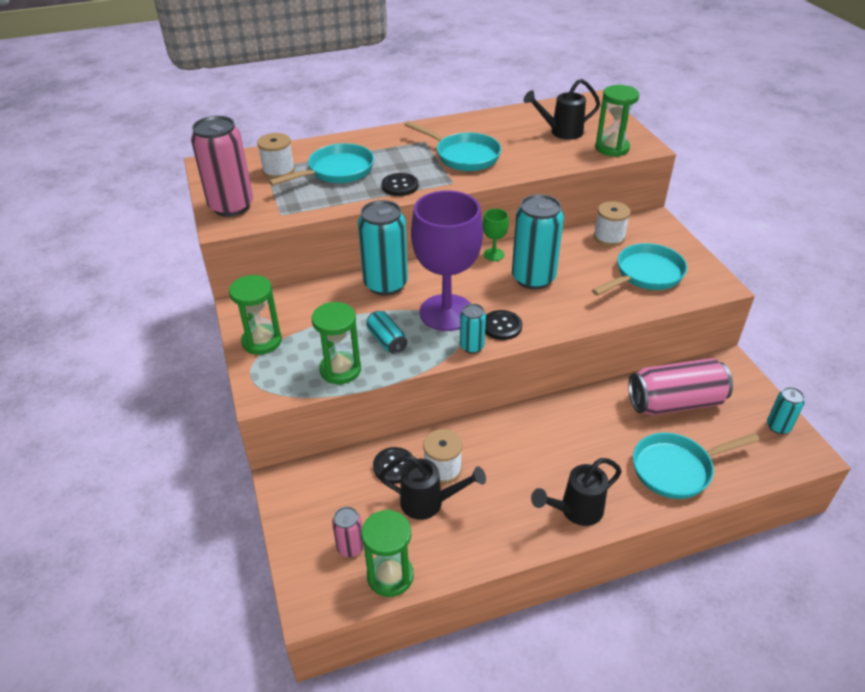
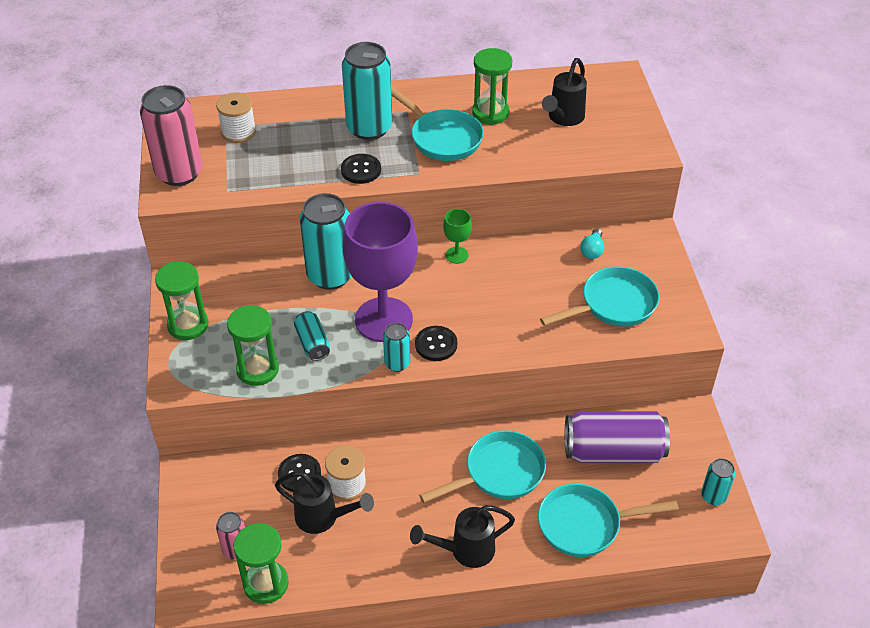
camera: 10 degrees right, 5 degrees up
(337, 171) = (299, 141): turquoise pan -> turquoise pan (499, 473)
(533, 278) = (489, 291): turquoise can -> turquoise can (369, 128)
(561, 132) = (563, 118): black watering can -> black watering can turned 60 degrees counterclockwise
(609, 237) = (592, 250): white spool -> turquoise light bulb
(612, 148) = (612, 149): green hourglass -> green hourglass (490, 113)
(675, 402) = (613, 451): pink can -> purple can

